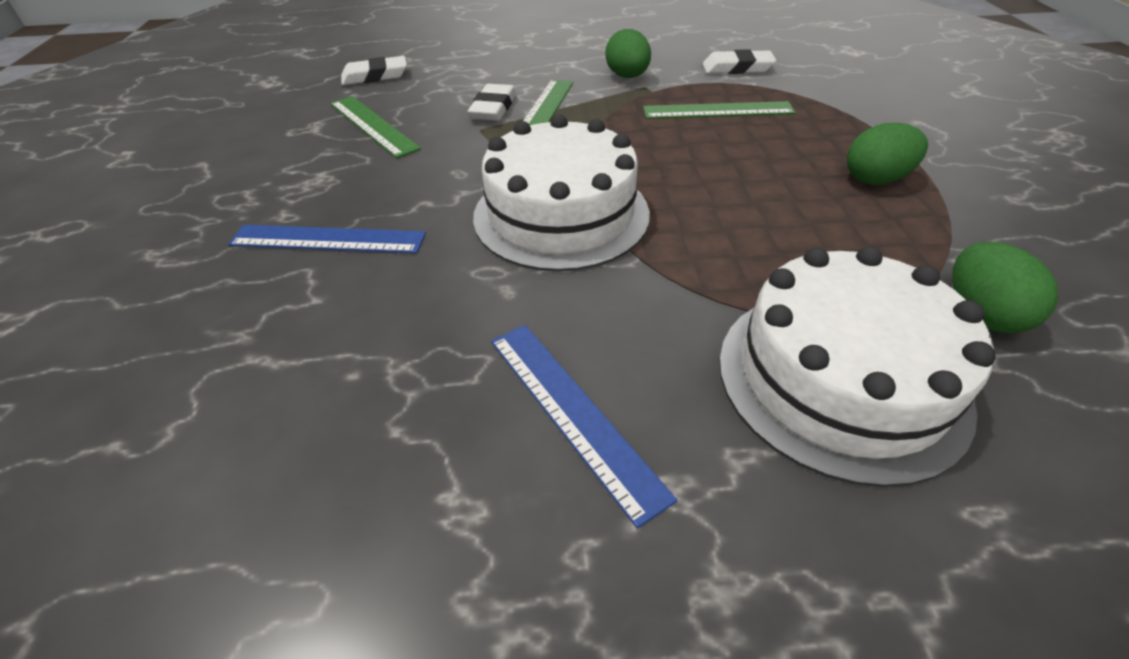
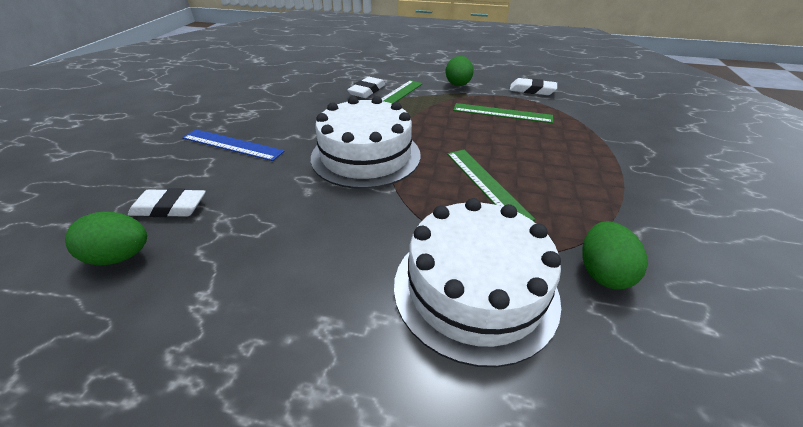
camera: 15 degrees right, 5 degrees down
(373, 125) = (295, 90): green ruler -> green ruler (486, 183)
(375, 76) = (314, 64): white eraser -> white eraser (170, 207)
(573, 412) = (298, 266): blue ruler -> none
(875, 179) = (582, 172): green egg -> green egg (121, 256)

